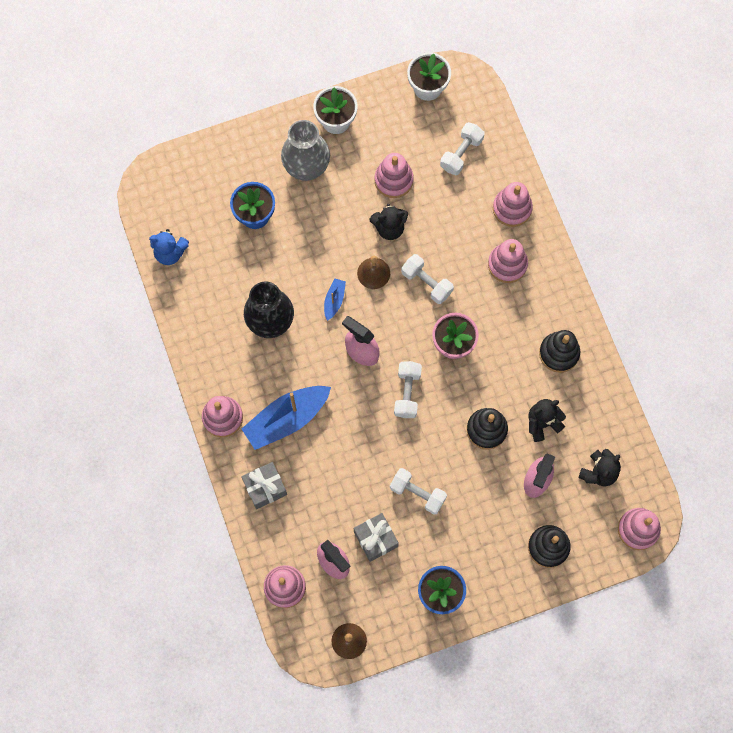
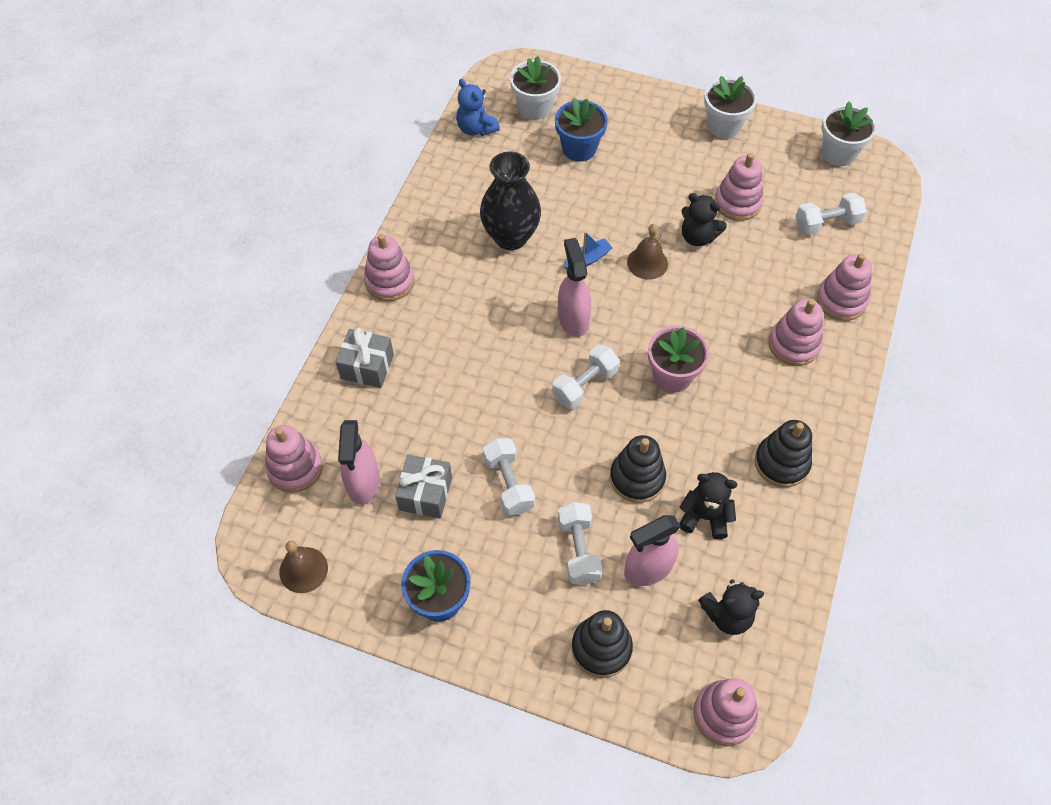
camera: 40 degrees right, 15 degrees down
(195, 203) = (535, 107): none -> white flower pot
(286, 419) = (446, 324): blue boat -> none
(306, 168) = (662, 143): grey vase -> none
(426, 283) = (693, 305): white dumbbell -> white dumbbell (578, 550)

